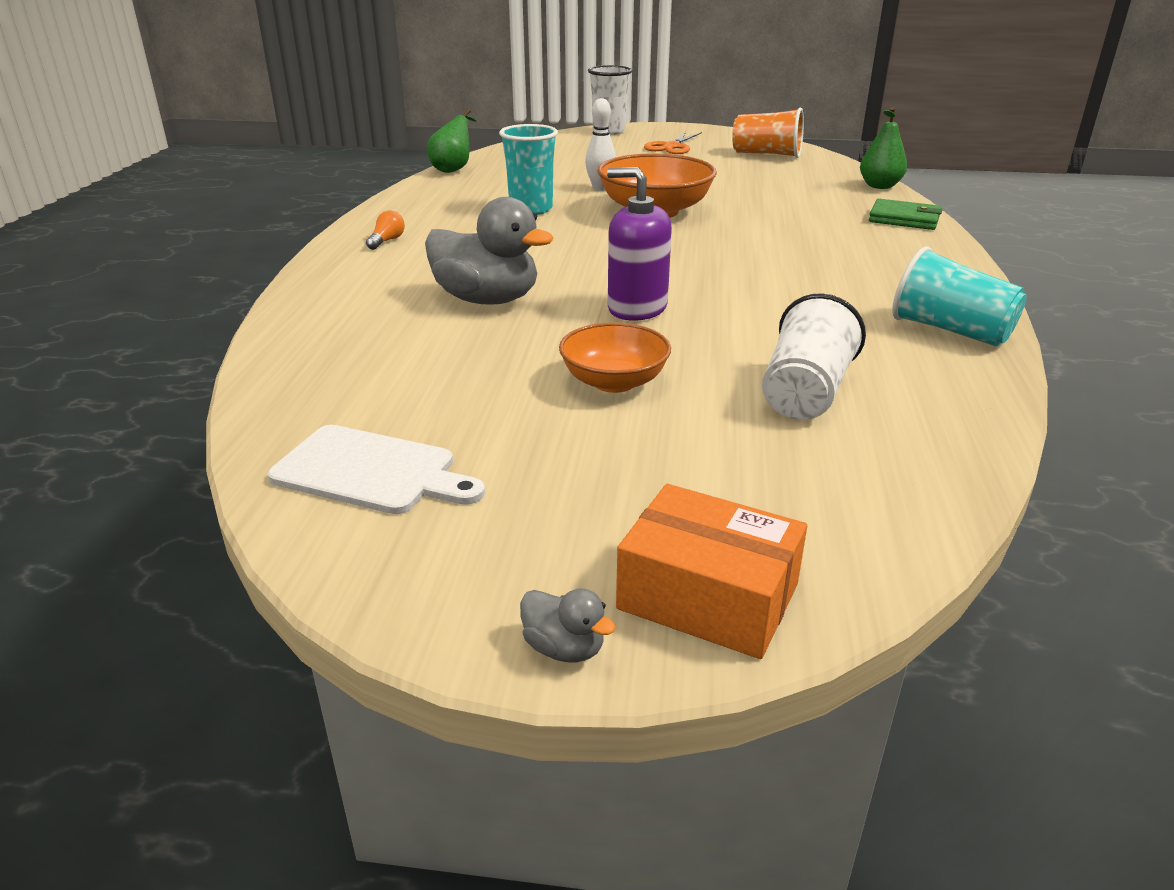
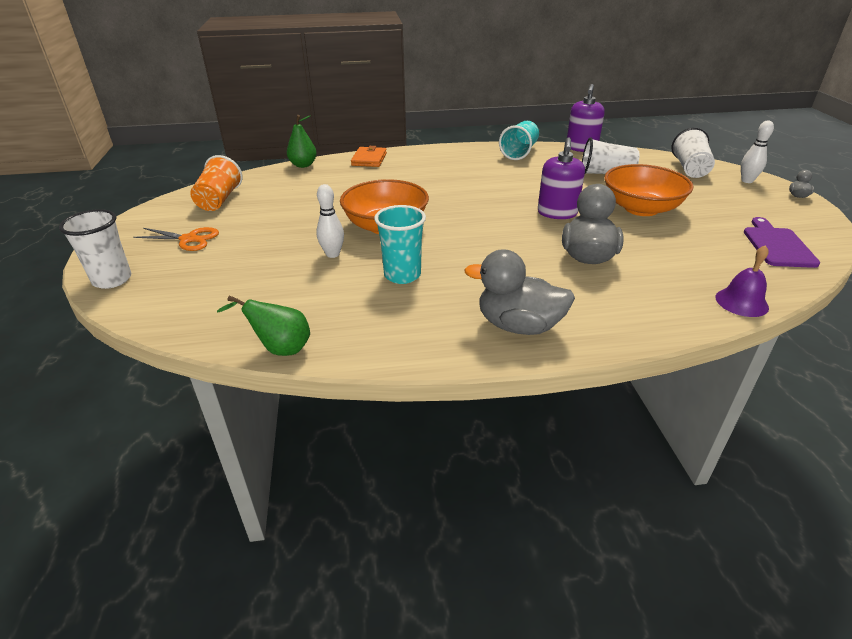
camera: 105 degrees left, 5 degrees up
(277, 366) = (741, 302): none -> purple bell
(371, 471) = (777, 245): white cutting board -> purple cutting board
(387, 241) = (518, 326): orange light bulb -> grey duck
(614, 382) = (641, 208): orange bowl -> orange bowl, size x1.60
(708, 597) = (747, 181): orange box -> white bowling pin
(823, 525) = (689, 169): none -> white cup
(904, 219) = (369, 159): green wallet -> orange wallet
(992, 406) = (581, 148): none -> purple soap dispenser

